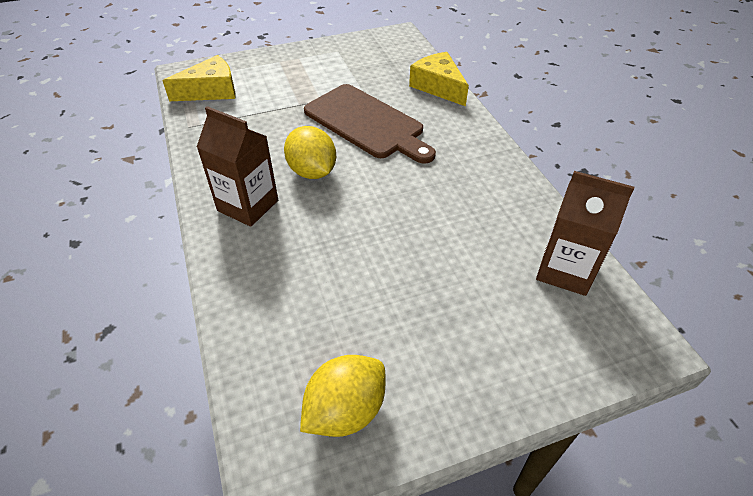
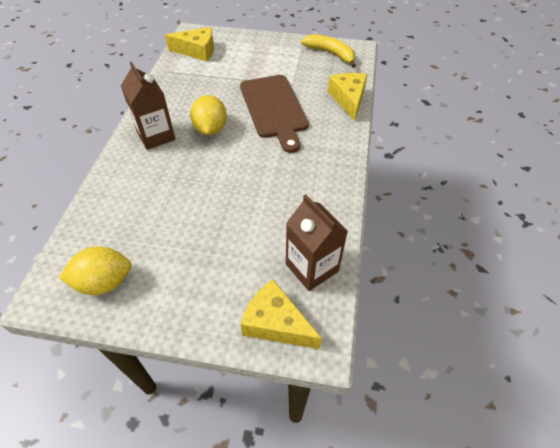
camera: 30 degrees right, 5 degrees up
(376, 47) = (331, 54): none -> yellow banana
(586, 346) = (276, 323): none -> yellow cheese

